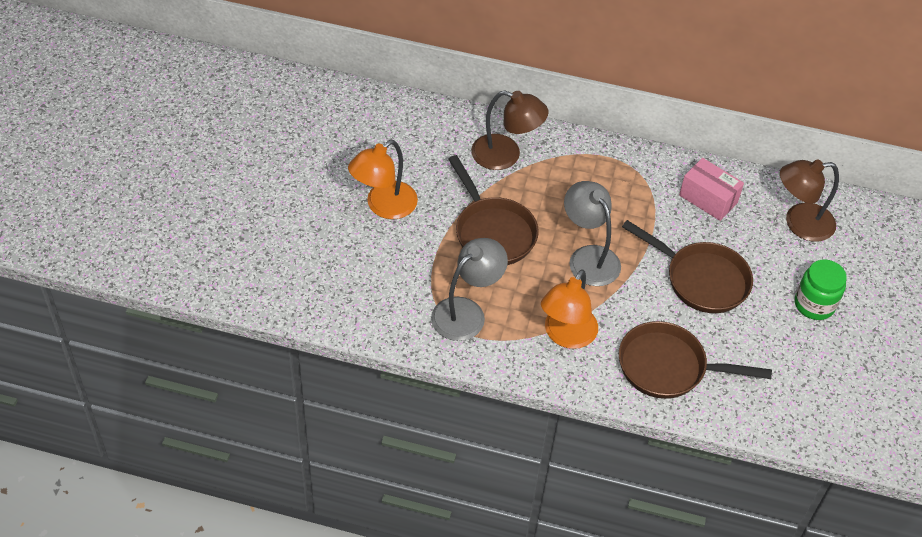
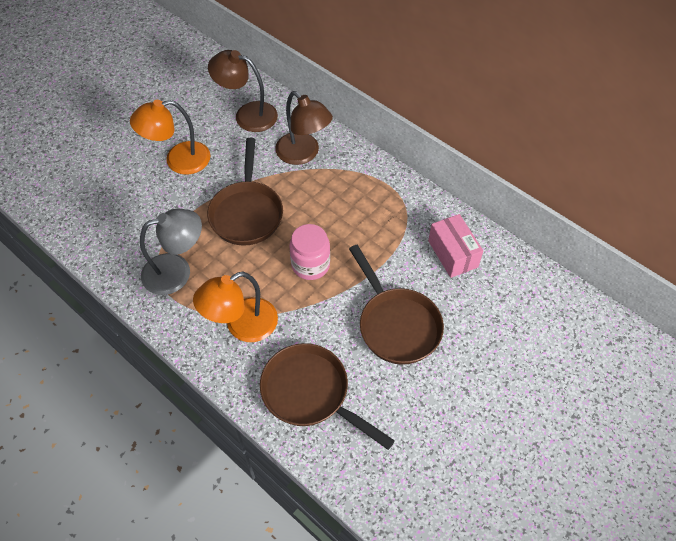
camera: 30 degrees right, 5 degrees up
(588, 257) = (310, 265): grey lamp -> pink jar
(799, 223) = (525, 309): brown lamp -> brown lamp (247, 115)
(814, 304) = (489, 392): green jar -> none

